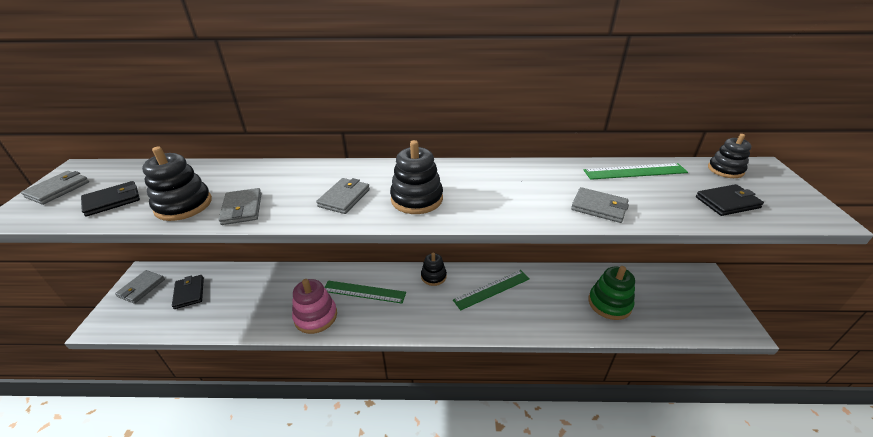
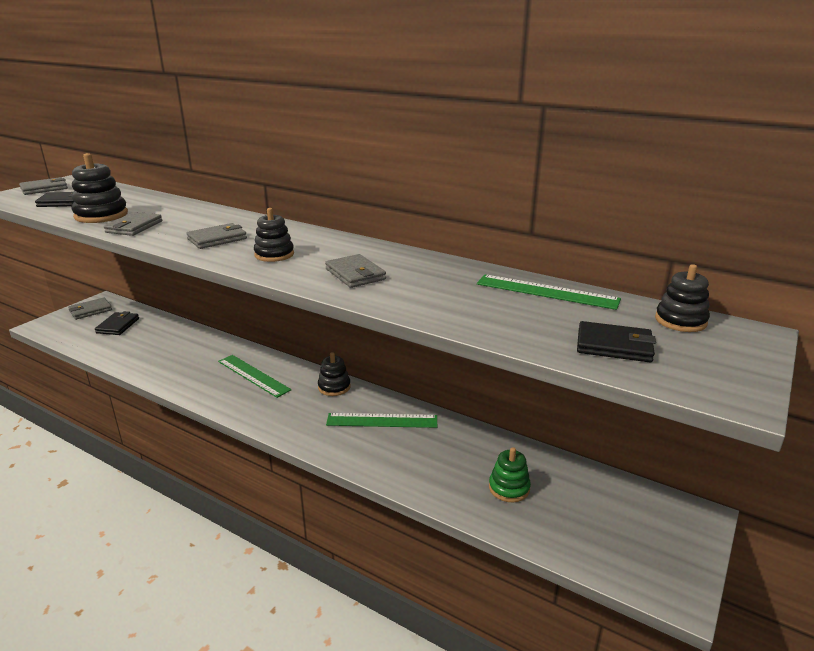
camera: 30 degrees right, 10 degrees down
(315, 316) = (191, 378): pink stacking toy -> none
(417, 199) = (274, 254): black stacking toy -> black stacking toy, size x0.67
(599, 207) = (440, 306): grey wallet -> grey wallet (355, 274)
(609, 303) = (509, 488): green stacking toy -> green stacking toy, size x0.67

